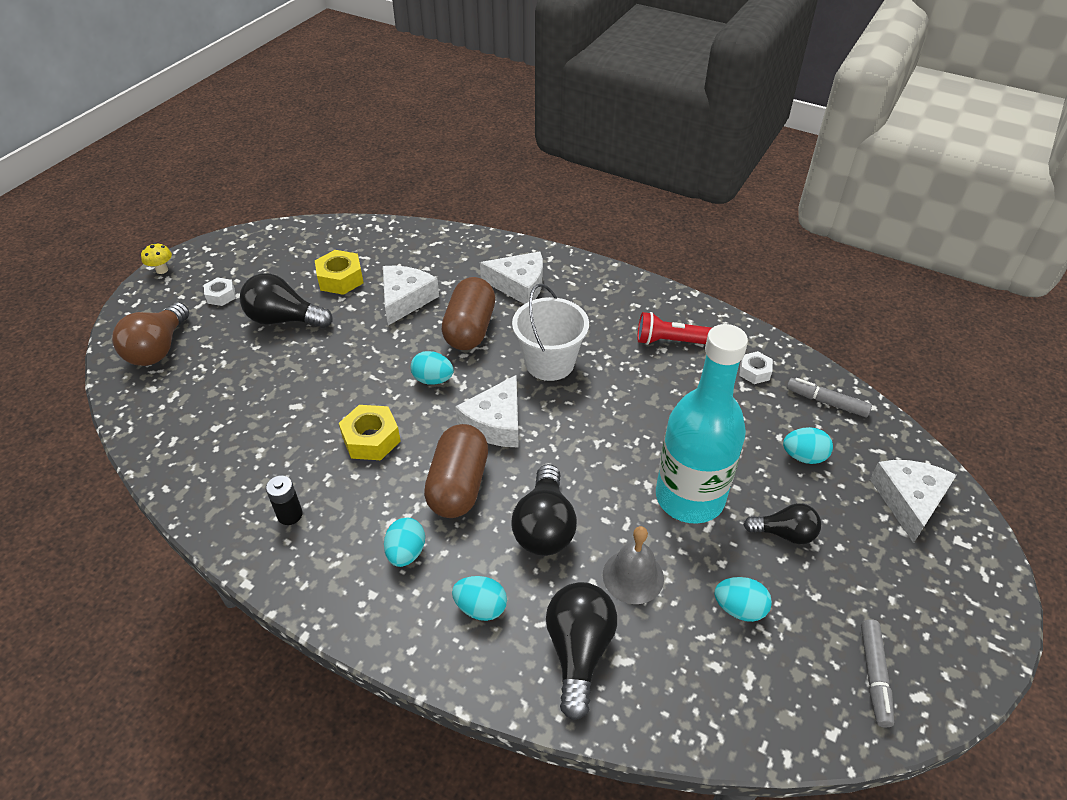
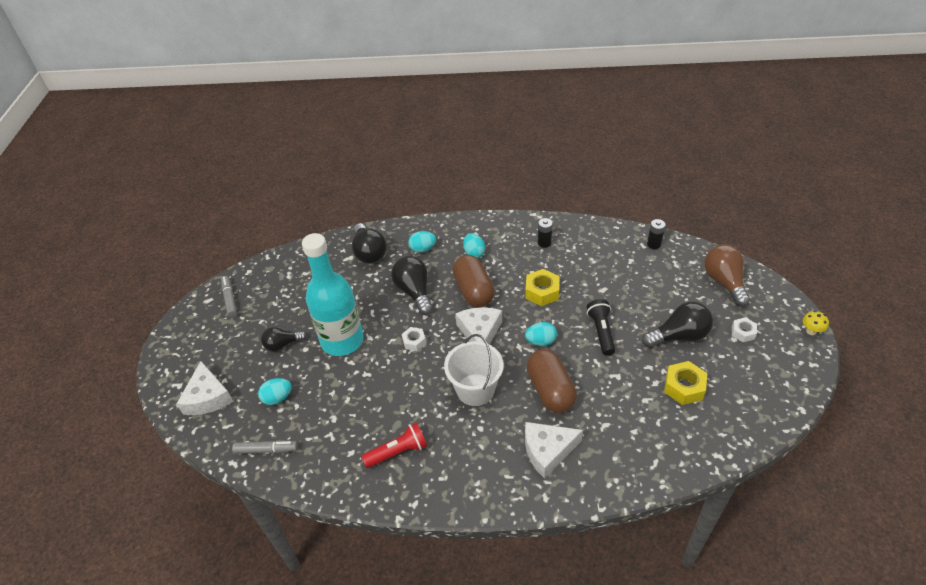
camera: 155 degrees right, 0 degrees up
(159, 434) = (654, 244): none -> black battery
(356, 359) = (601, 332): none -> black flashlight
(405, 299) = (618, 393): white cheese -> none
(633, 576) = (357, 290): grey bell -> none
(739, 609) = (299, 299): turquoise egg -> none
(754, 372) = (325, 453): white nut -> white nut (414, 341)

